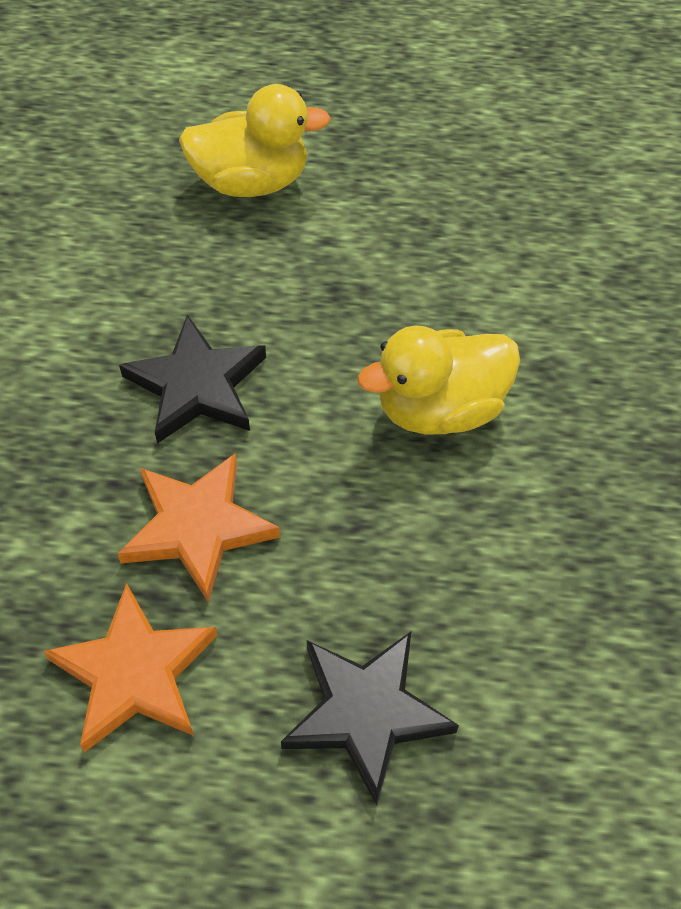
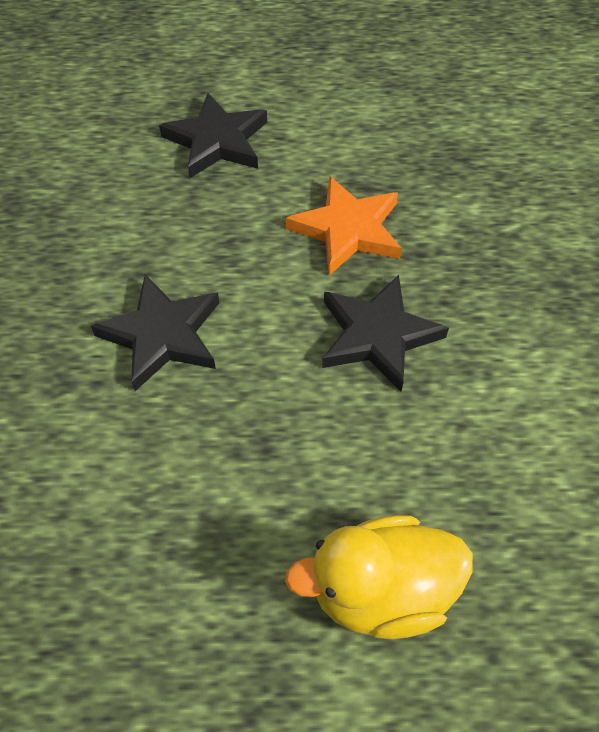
camera: 175 degrees right, 0 degrees up
(135, 673) = (366, 148): orange star -> none
(439, 409) = (162, 335): yellow duck -> black star

